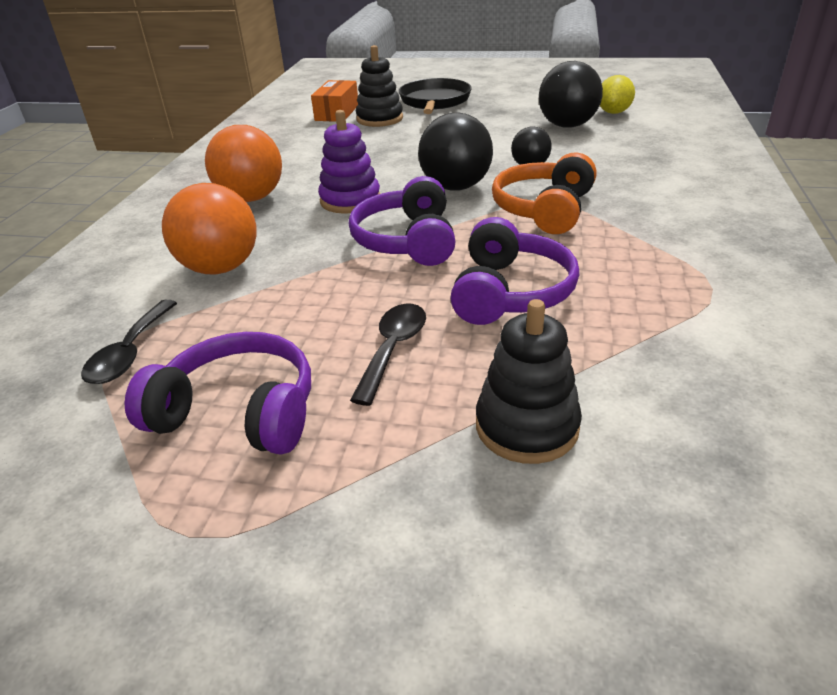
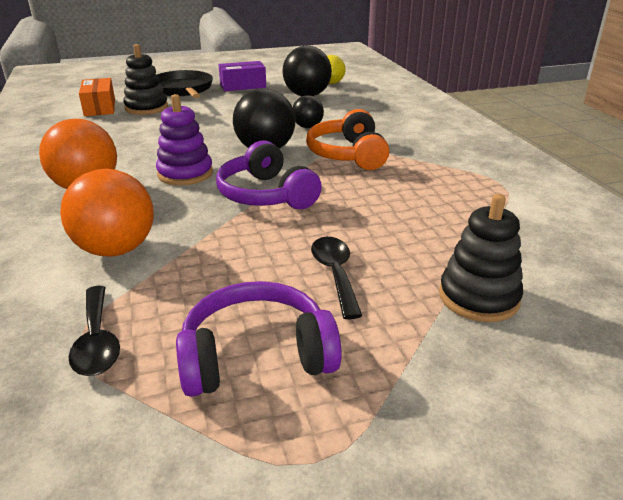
camera: 30 degrees left, 5 degrees down
(503, 104) = (243, 86): none -> purple box
(510, 292) = (380, 214): purple headphones -> none

